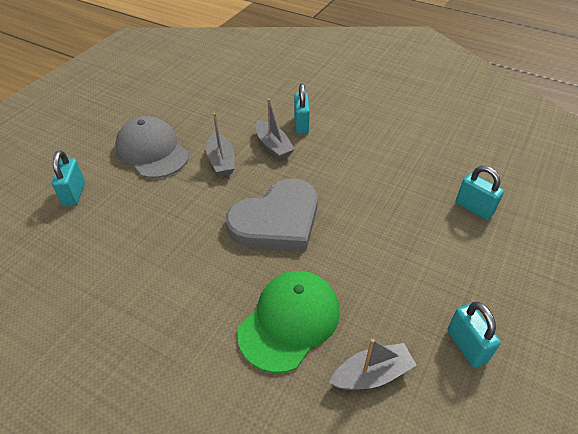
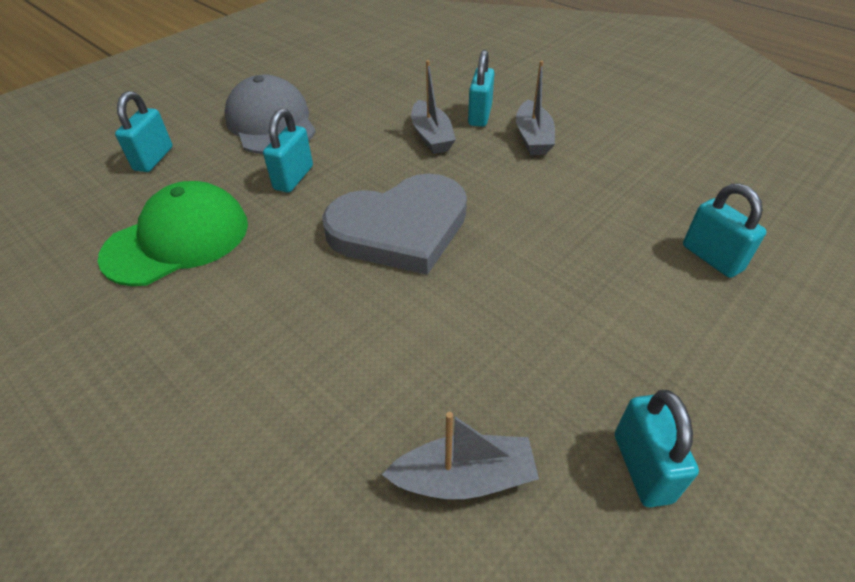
camera: 15 degrees right, 0 degrees up
(188, 193) = (293, 178): none -> turquoise padlock
(221, 161) = (354, 145): grey boat -> grey boat (533, 138)
(289, 321) = (364, 369): green cap -> green cap (177, 239)

